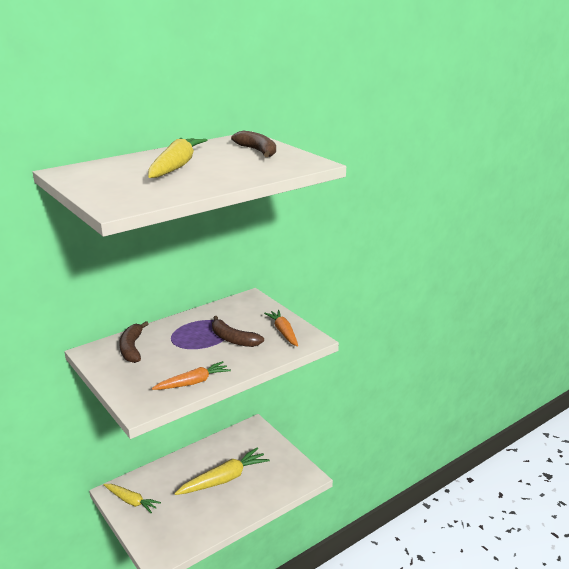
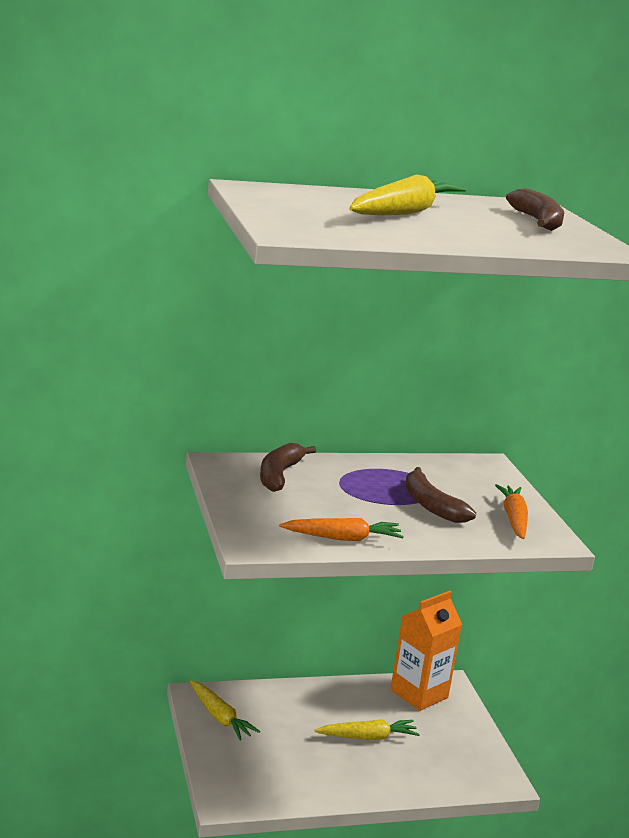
camera: 20 degrees right, 5 degrees down
(224, 479) = (368, 737): yellow carrot -> yellow carrot, size x0.64
(241, 438) = (419, 694): none -> orange carton

